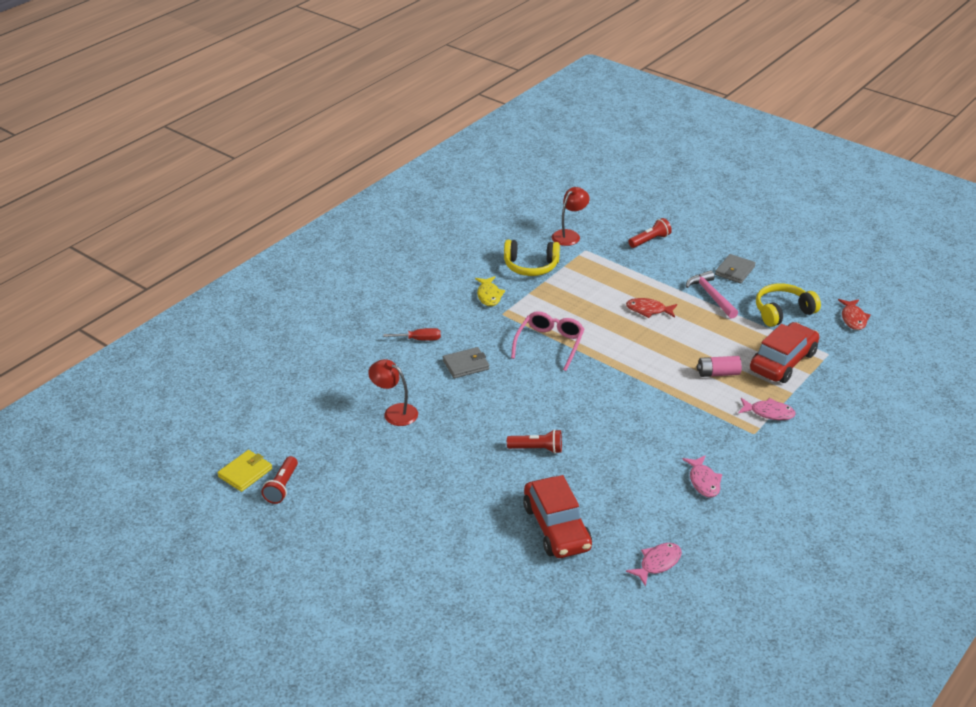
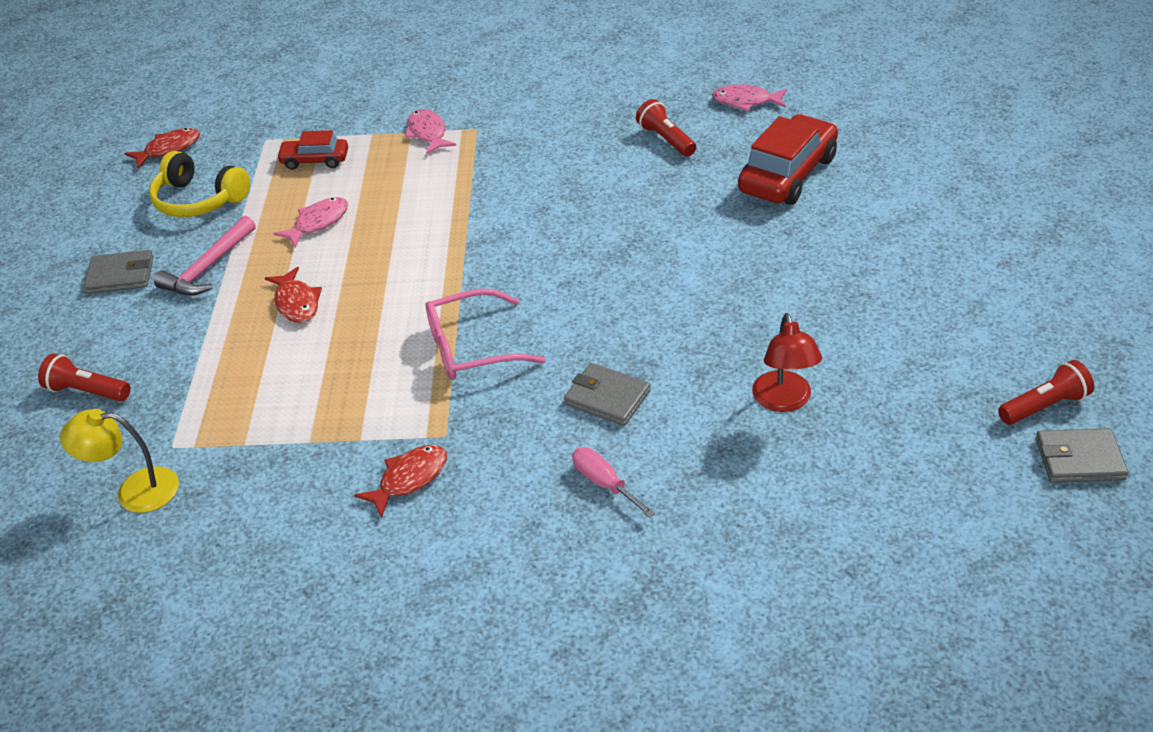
camera: 125 degrees left, 5 degrees up
(245, 473) = (1079, 459): yellow wallet -> grey wallet
(420, 339) = (604, 483): red screwdriver -> pink screwdriver
(489, 295) = (409, 479): yellow fish -> red fish
(531, 266) = (277, 481): yellow headphones -> none
(537, 449) = (690, 248): red flashlight -> red flashlight (666, 140)
(569, 235) = (135, 490): red lamp -> yellow lamp
(703, 481) = (595, 125): pink fish -> pink fish (318, 223)
(718, 373) = (388, 192): pink battery -> none
(783, 361) = (315, 160): red car -> red car, size x0.56

